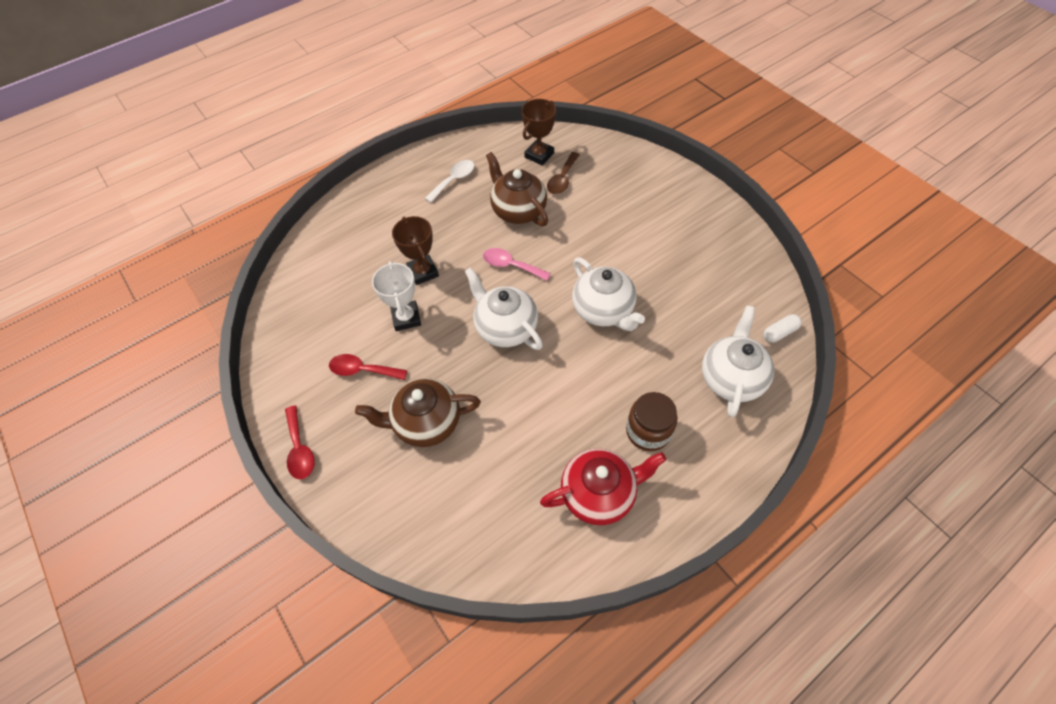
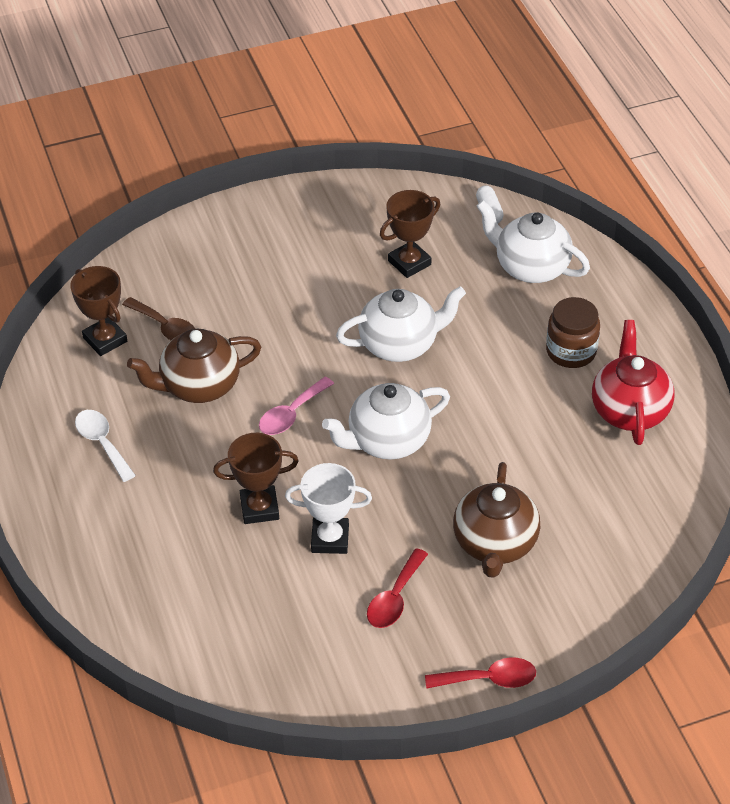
camera: 75 degrees left, 10 degrees down
(691, 294) = (409, 263): none -> brown trophy

